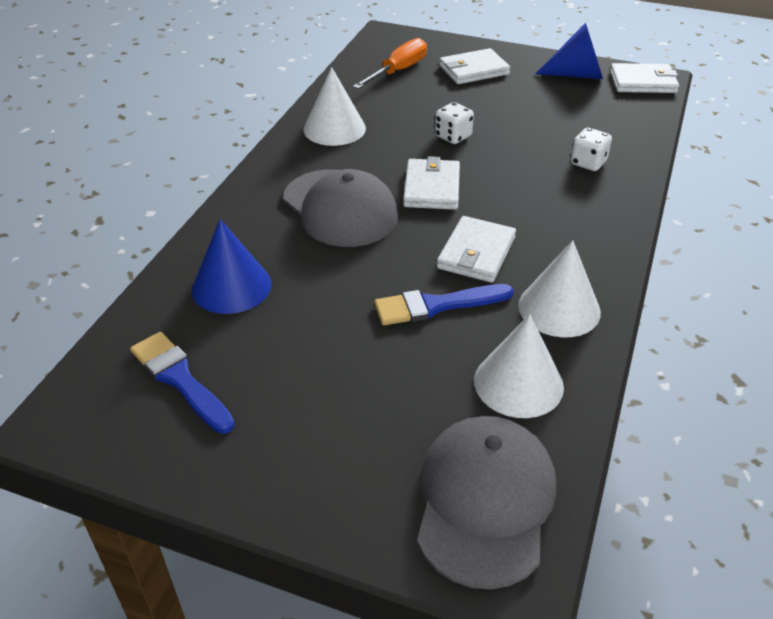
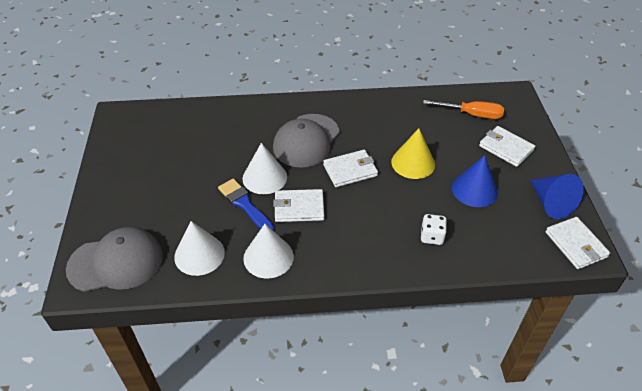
camera: 65 degrees right, 5 degrees up
(180, 379) = (154, 136): blue brush -> none
(231, 286) = (222, 127): blue cone -> blue cone (474, 190)
(334, 128) = (382, 111): white cone -> white cone (264, 177)
(453, 136) = (413, 163): white dice -> yellow cone

